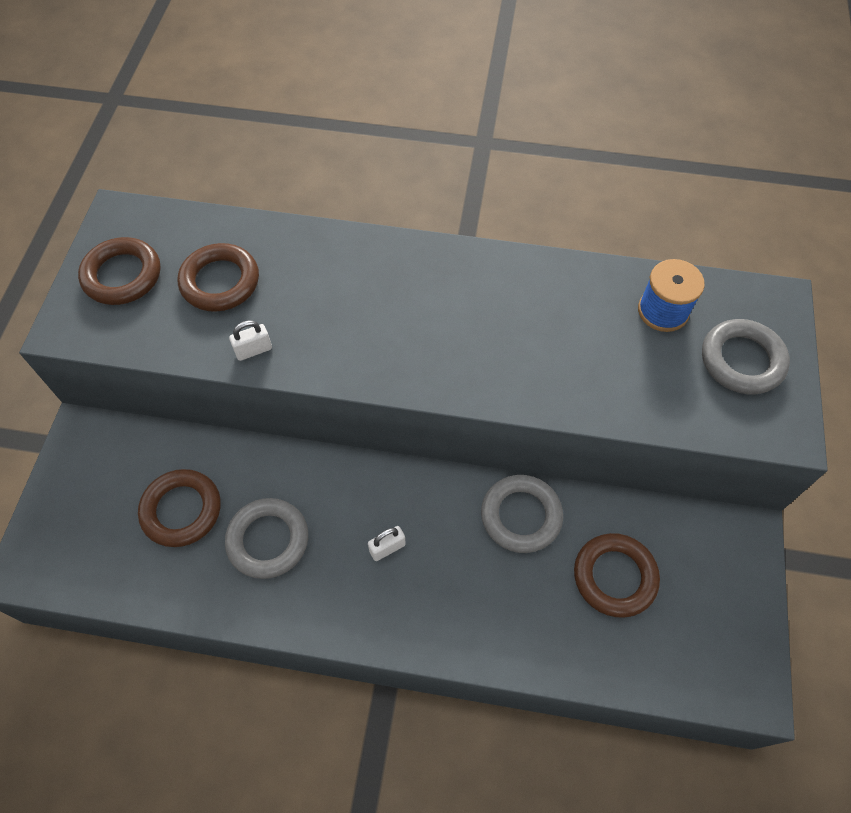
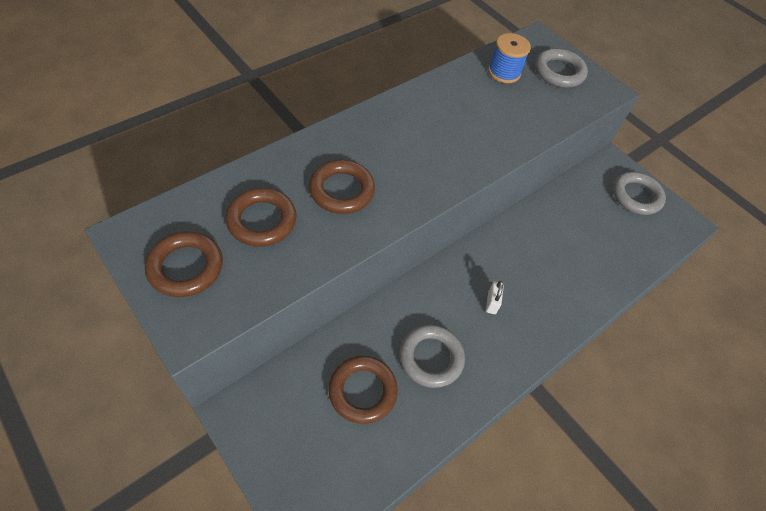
camera: 55 degrees left, 5 degrees down
(253, 350) = (336, 241): white padlock -> none
(521, 516) = (527, 231): grey ring -> grey ring (636, 196)
(614, 577) = (593, 223): brown ring -> brown ring (342, 190)

